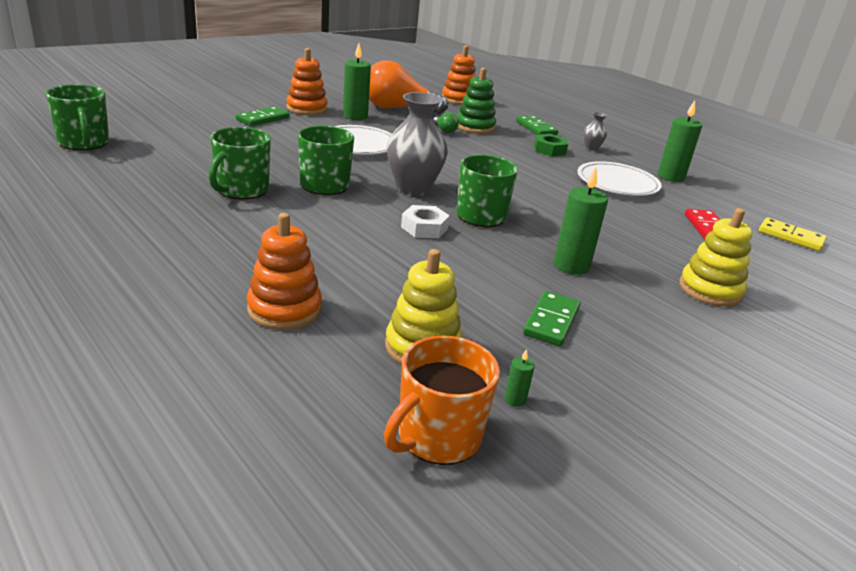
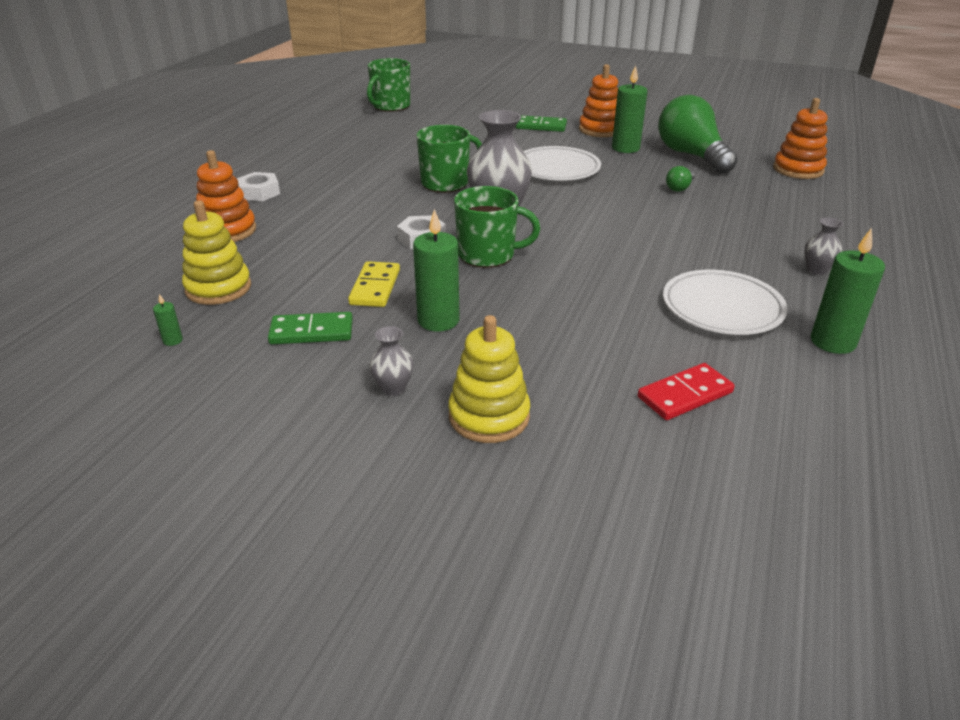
camera: 65 degrees right, 5 degrees up
(205, 266) = (259, 192): none -> white nut
(241, 190) = (390, 164): green mug -> none
(398, 109) = (691, 155): orange light bulb -> green light bulb
(437, 437) = (108, 321): orange mug -> none
(475, 127) = (726, 197): green stacking toy -> none
(536, 128) = (807, 226): green domino -> none
(549, 150) = (747, 248): green nut -> none
(660, 312) = (393, 388): none -> grey vase
(790, 237) = (782, 477): yellow domino -> yellow domino (375, 287)

